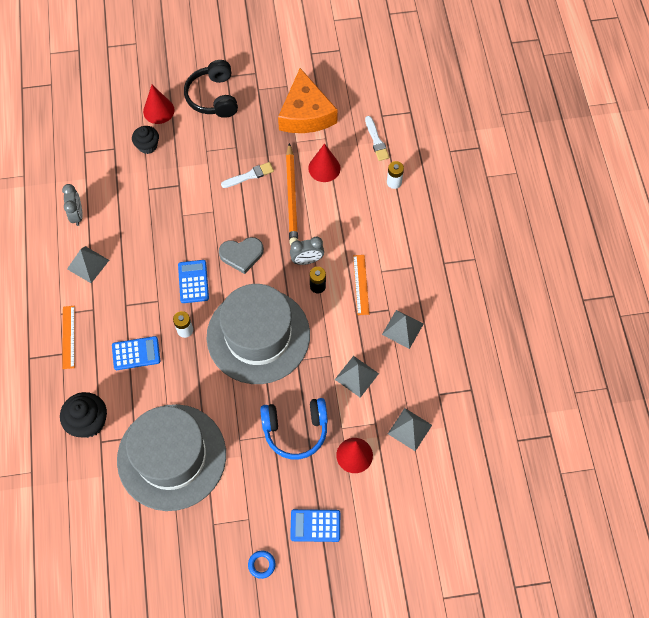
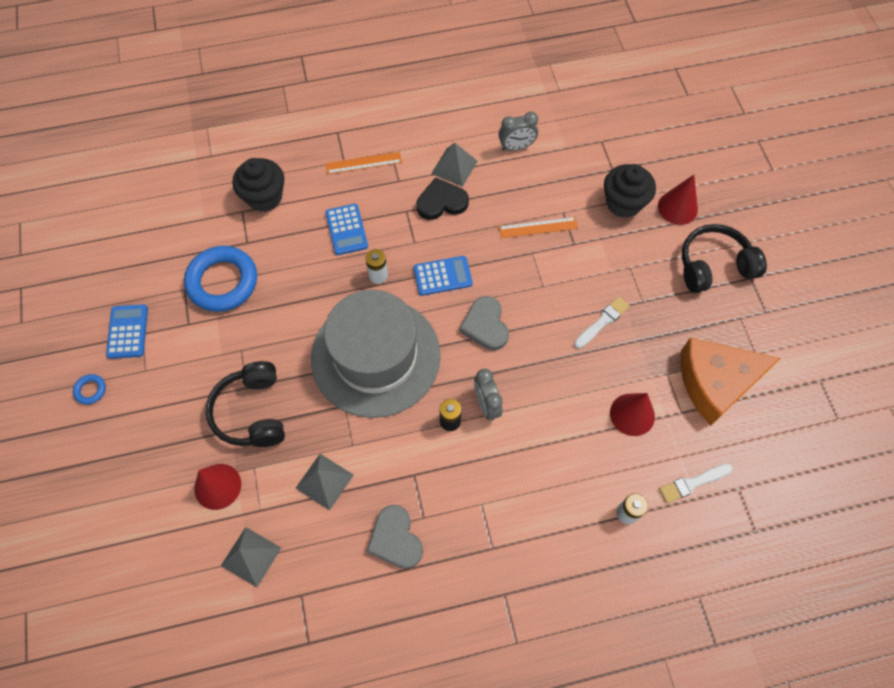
camera: 85 degrees right, 0 degrees up
(122, 277) = (441, 202): none -> black heart
(147, 146) = (623, 203): black cupcake -> black cupcake, size x1.50
(171, 457) = (222, 282): grey hat -> blue ring
(249, 175) = (602, 322): white brush -> white brush turned 105 degrees counterclockwise
(291, 197) = (579, 376): orange pencil -> none
(295, 430) = (252, 412): blue headphones -> black headphones
(315, 525) = (131, 446): blue calculator -> blue calculator (128, 331)
(361, 284) = (458, 477): orange ruler -> orange ruler (538, 227)
(402, 329) = (395, 539): grey pyramid -> grey heart

